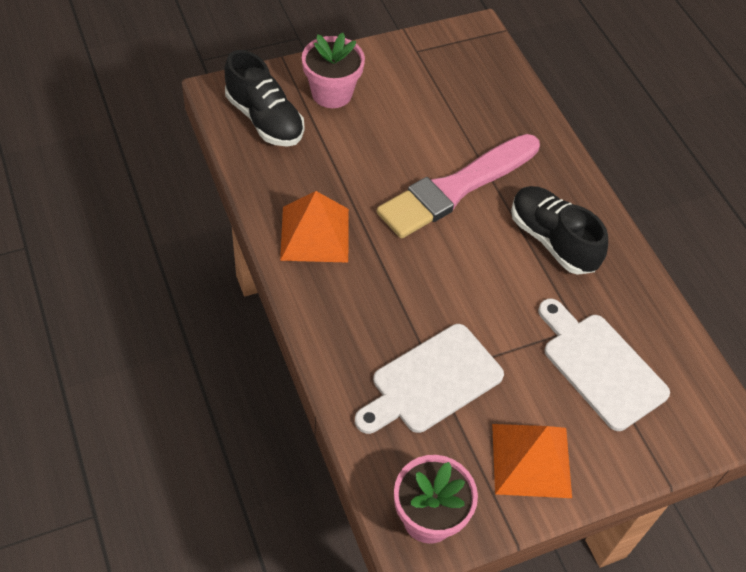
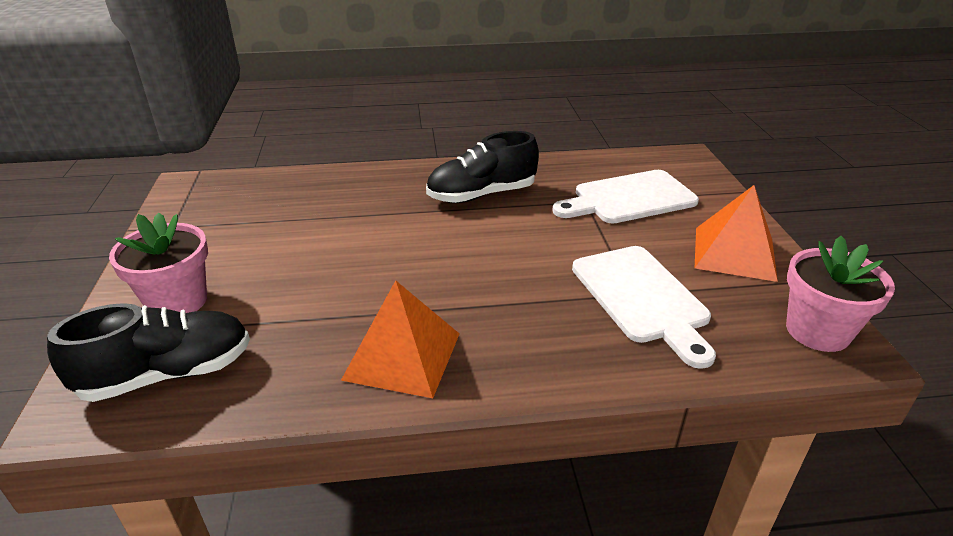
camera: 70 degrees left, 20 degrees down
(456, 188) = (389, 236): pink brush -> none

